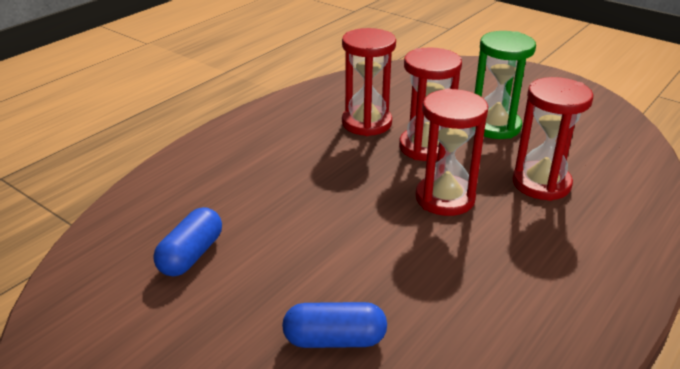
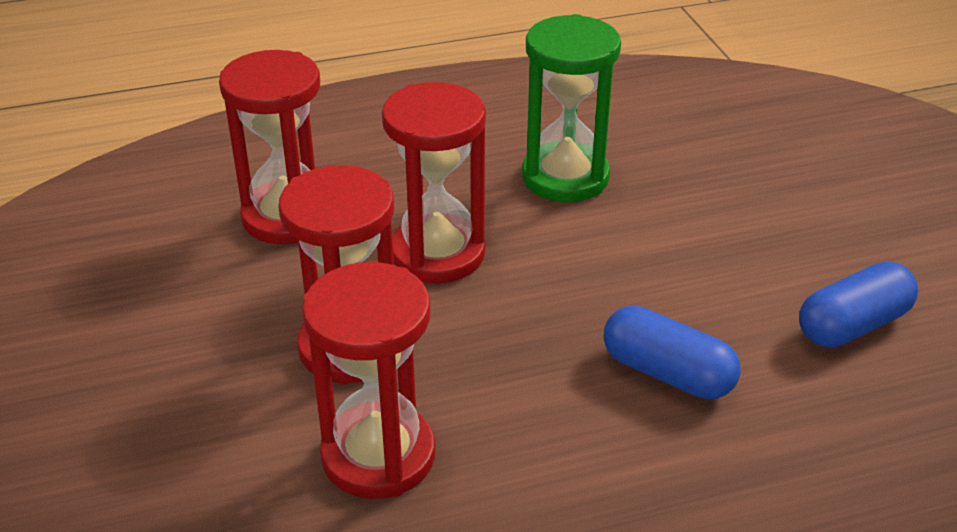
camera: 145 degrees left, 5 degrees up
(334, 339) = (727, 171): blue capsule -> blue capsule (667, 373)
(495, 126) = (184, 333): green hourglass -> green hourglass (565, 177)

